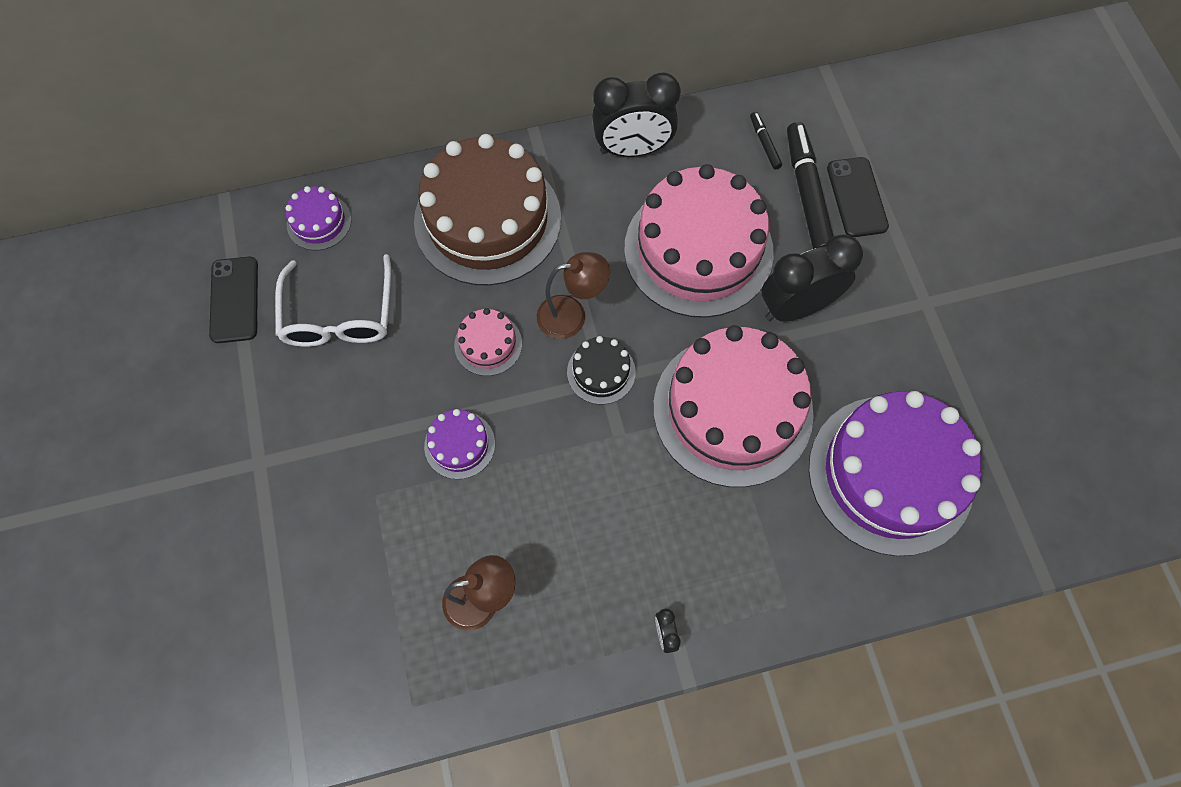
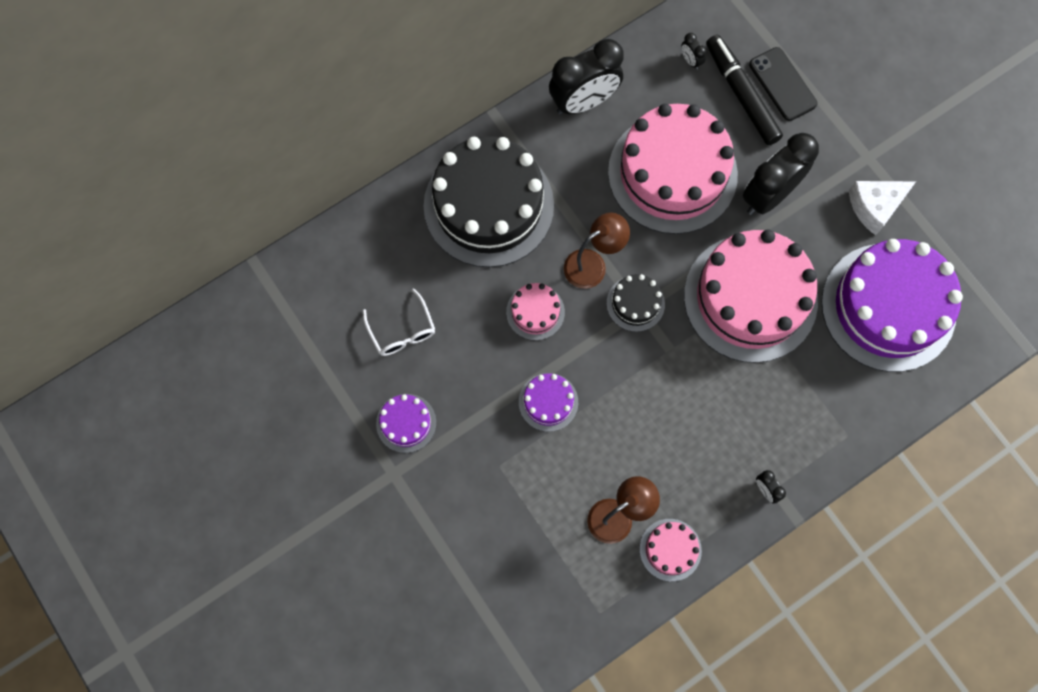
camera: 20 degrees left, 5 degrees up
(234, 300) = (307, 347): black phone -> none
(319, 222) = (347, 255): purple cake -> purple cake (406, 423)
(339, 316) = (402, 331): white glasses -> white glasses, size x0.64
(487, 220) = (488, 205): brown cake -> black cake
(525, 662) = (670, 549): none -> pink cake
(764, 143) = (690, 61): black marker -> black clock
(915, 358) = (875, 207): none -> white cheese

